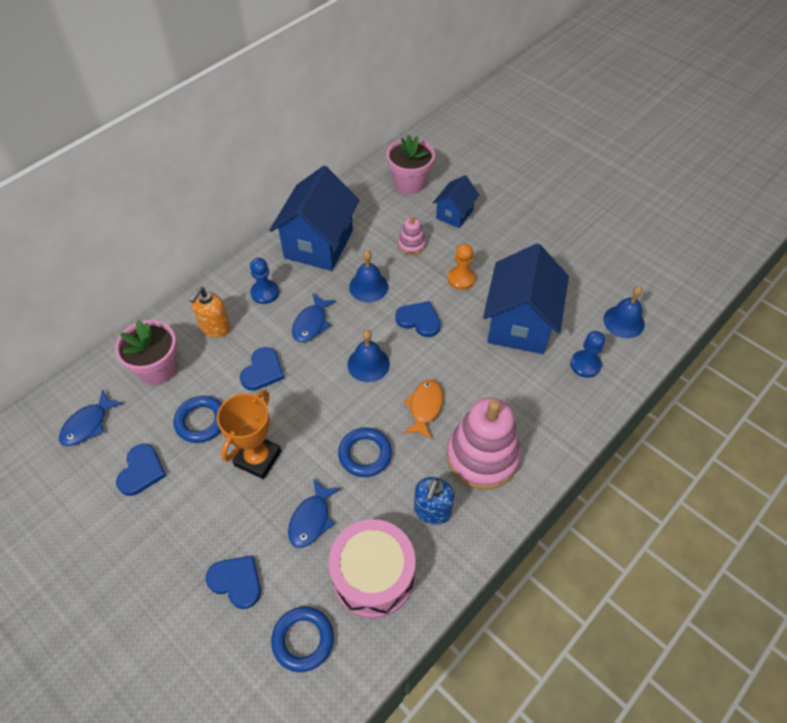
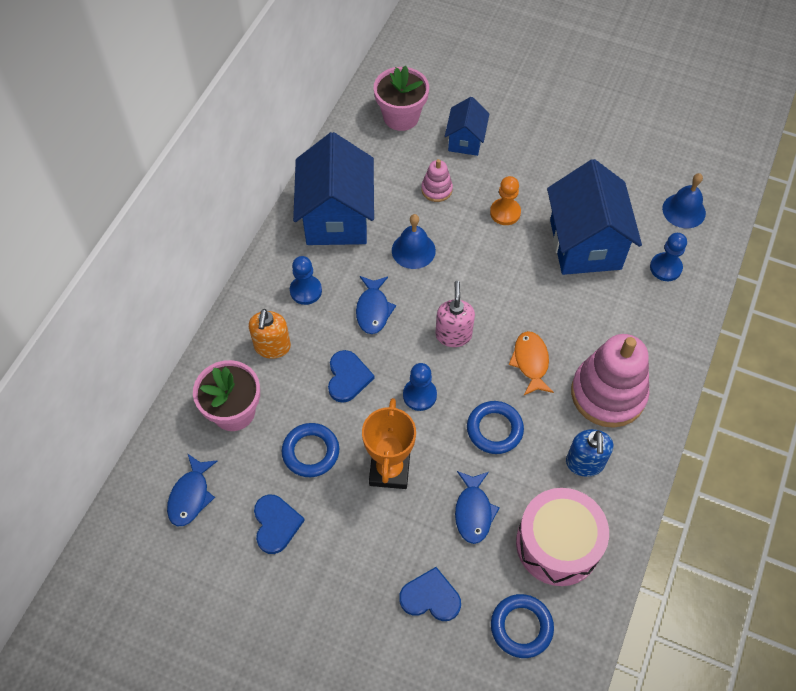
camera: 20 degrees left, 5 degrees up
(315, 404) = (419, 395): none -> blue pawn
(368, 364) = (453, 335): blue bell -> pink soap dispenser
(419, 320) = (483, 271): blue heart -> none

